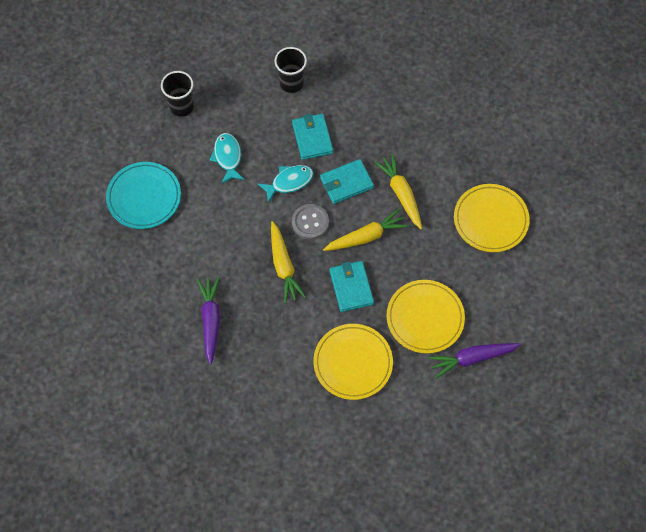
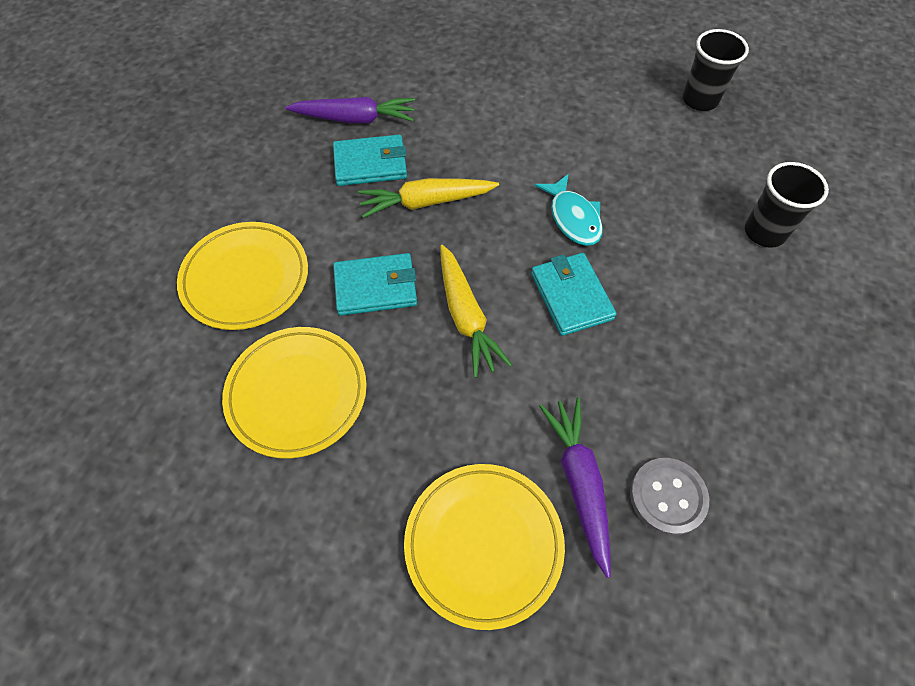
camera: 95 degrees right, 5 degrees down
(144, 197) = (550, 60): turquoise plate -> none
(228, 157) = (616, 146): turquoise fish -> none
(310, 222) = (499, 240): grey button -> grey button (667, 497)
(312, 138) = (658, 254): turquoise wallet -> turquoise wallet (370, 164)
(401, 194) = (548, 380): yellow carrot -> none
(472, 358) = (199, 465): purple carrot -> purple carrot (579, 482)

